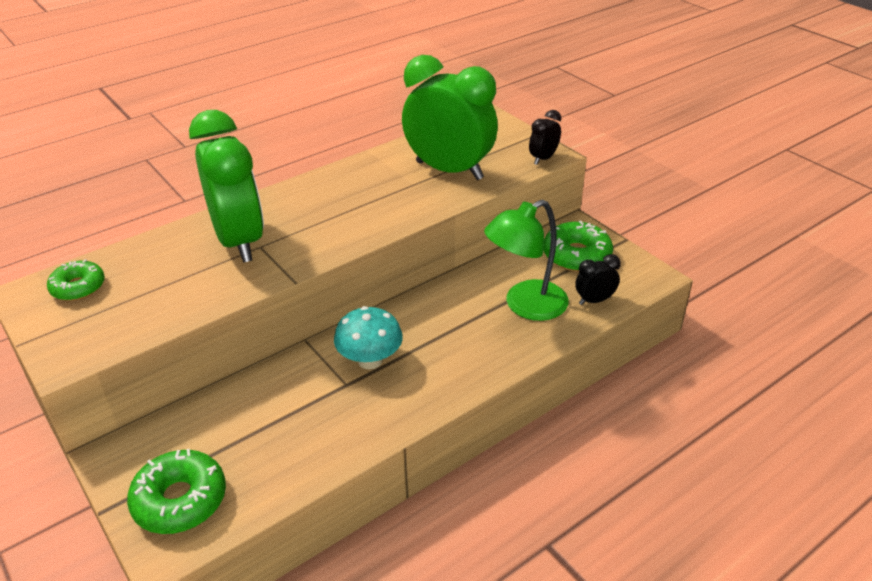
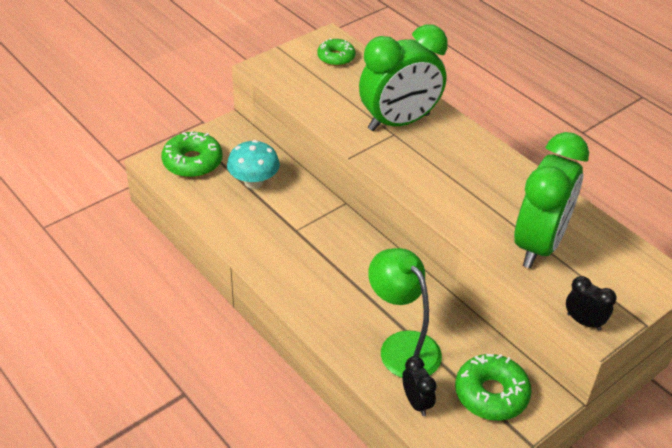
camera: 85 degrees right, 5 degrees up
(370, 360) = (322, 242): turquoise mushroom -> turquoise mushroom (254, 182)

